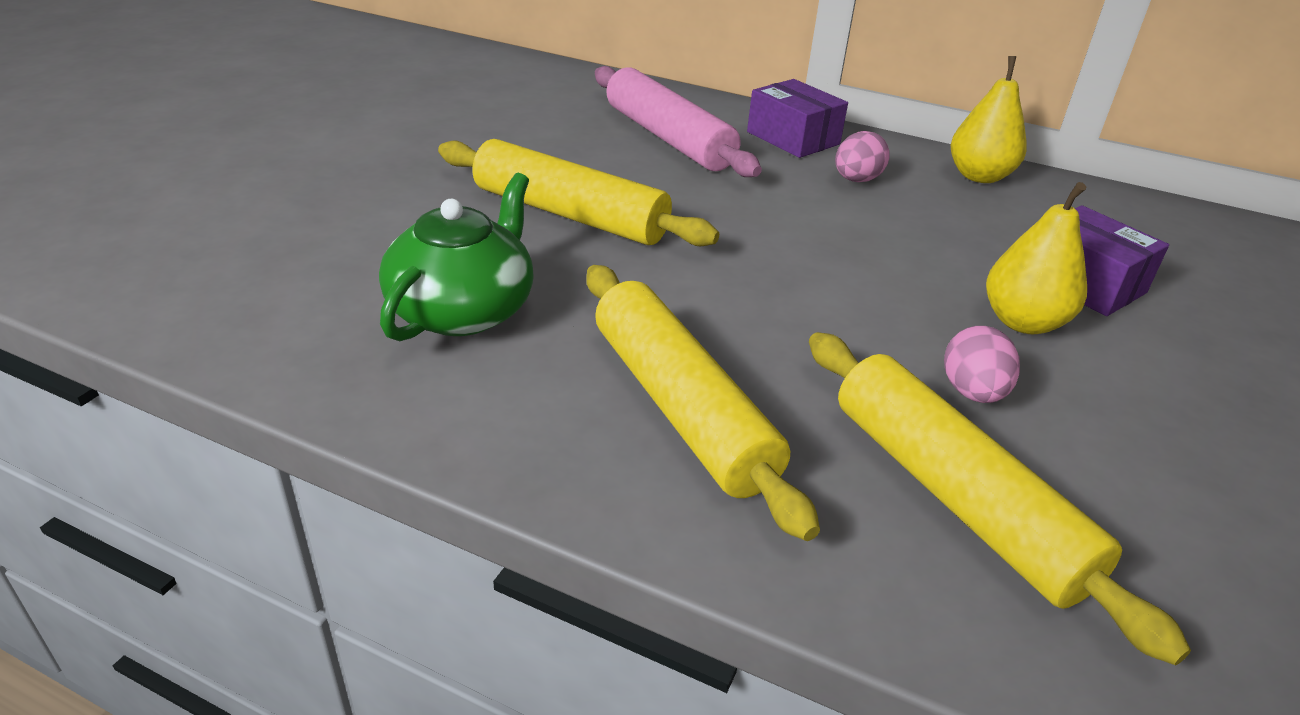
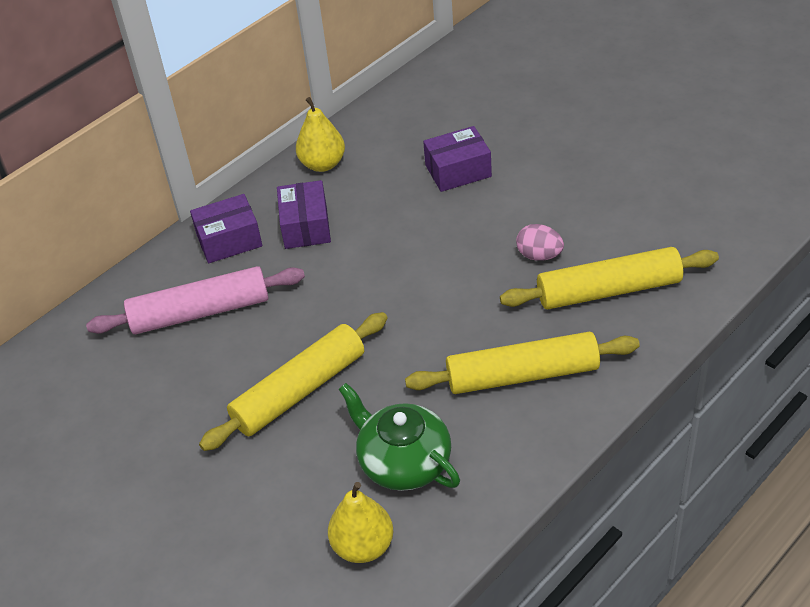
camera: 65 degrees left, 10 degrees up
(856, 180) = (305, 226): pink egg -> purple box
(1023, 322) = (487, 211): yellow pear -> yellow pear (363, 546)

